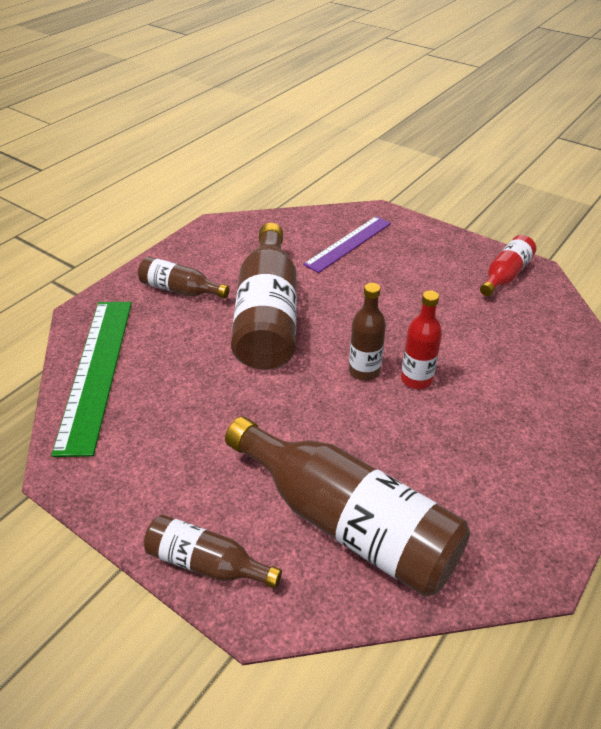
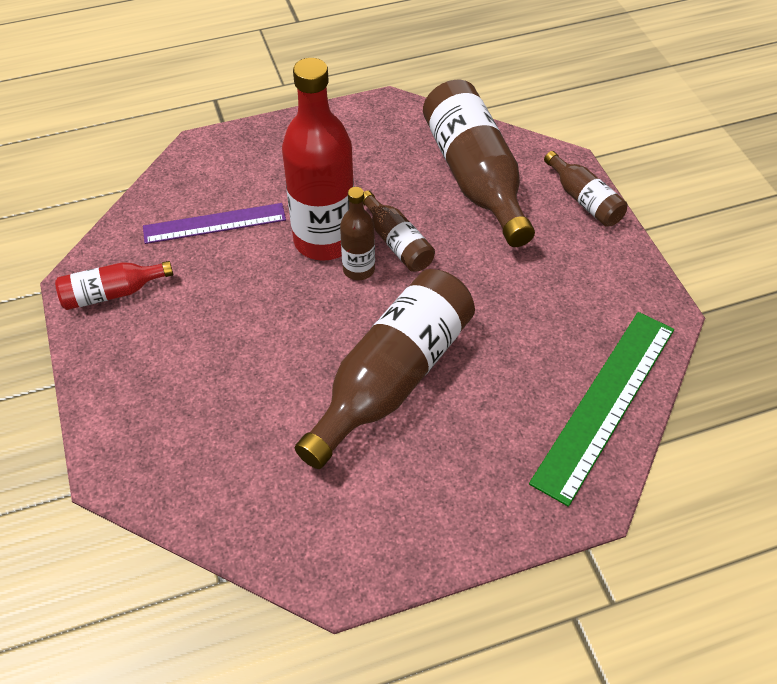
camera: 145 degrees left, 10 degrees up
(180, 290) = (460, 473): brown bottle -> brown bottle (397, 242)
(348, 243) = (208, 435): purple ruler -> purple ruler (214, 223)
(416, 379) = (324, 240): red bottle -> red bottle, size x1.98

